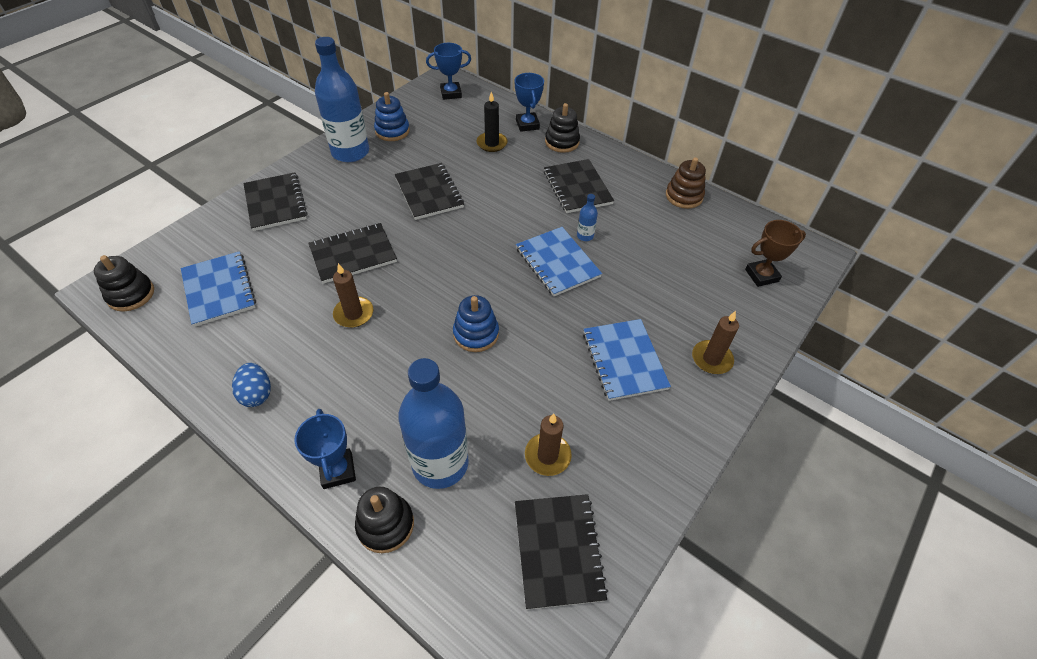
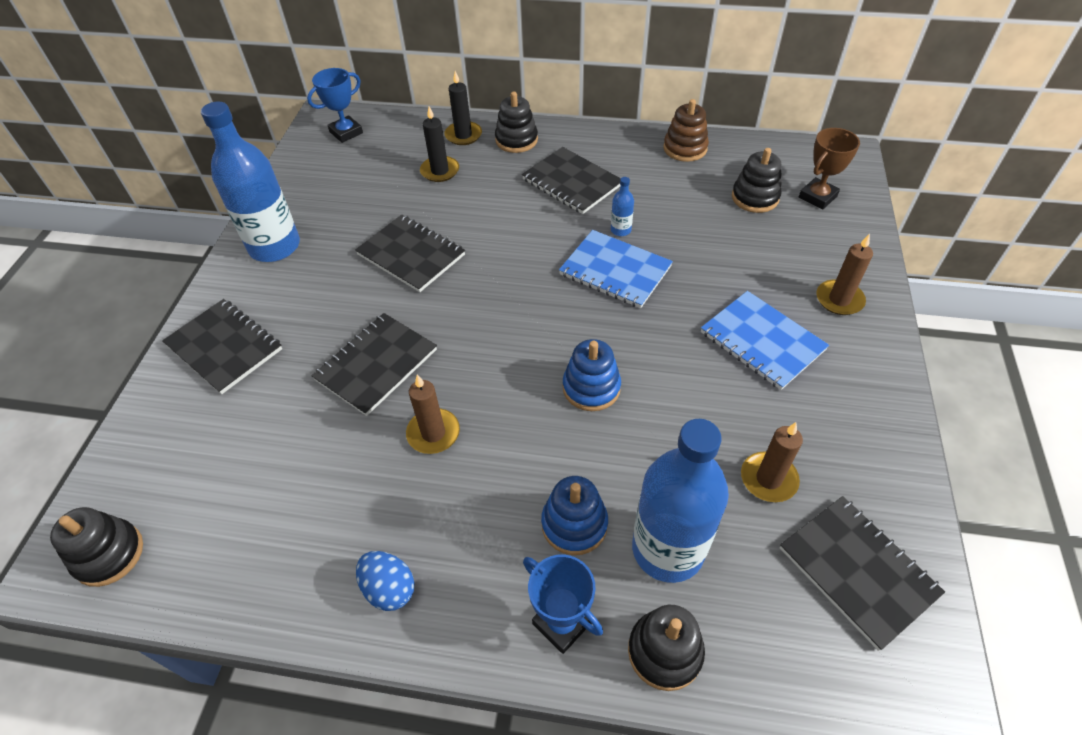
camera: 25 degrees left, 0 degrees up
(219, 290) = (233, 488): blue notebook -> none
(392, 131) = (308, 202): blue stacking toy -> blue stacking toy (574, 524)
(527, 125) = (463, 135): blue trophy -> black candle
(709, 255) = (755, 197): none -> black stacking toy

